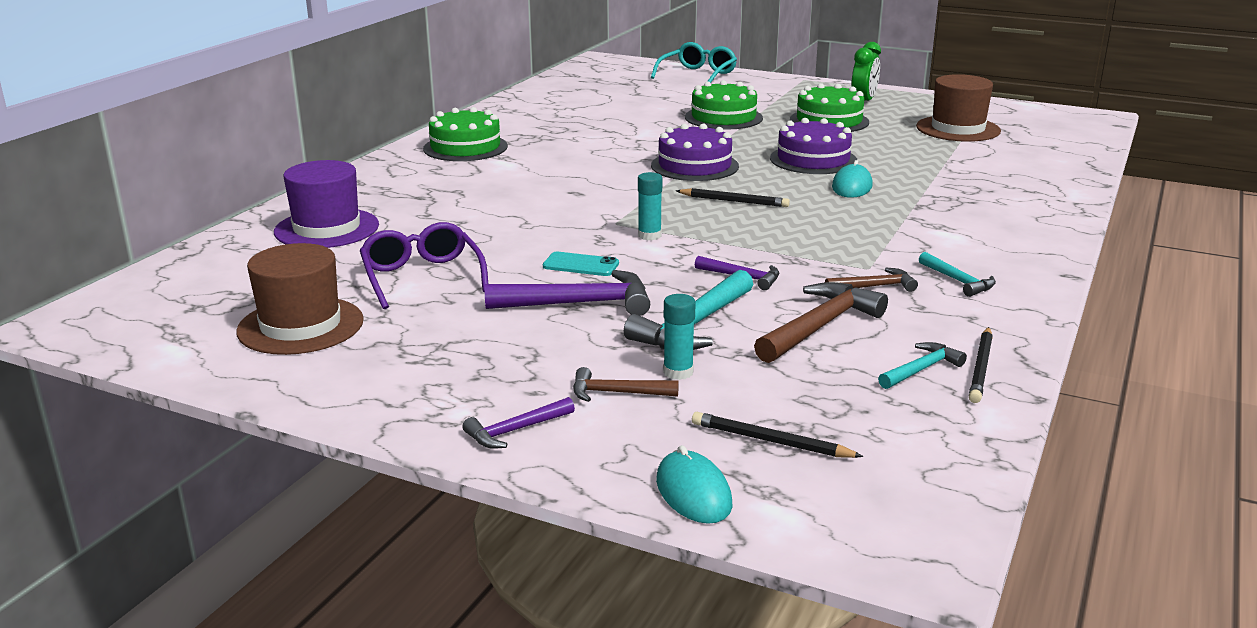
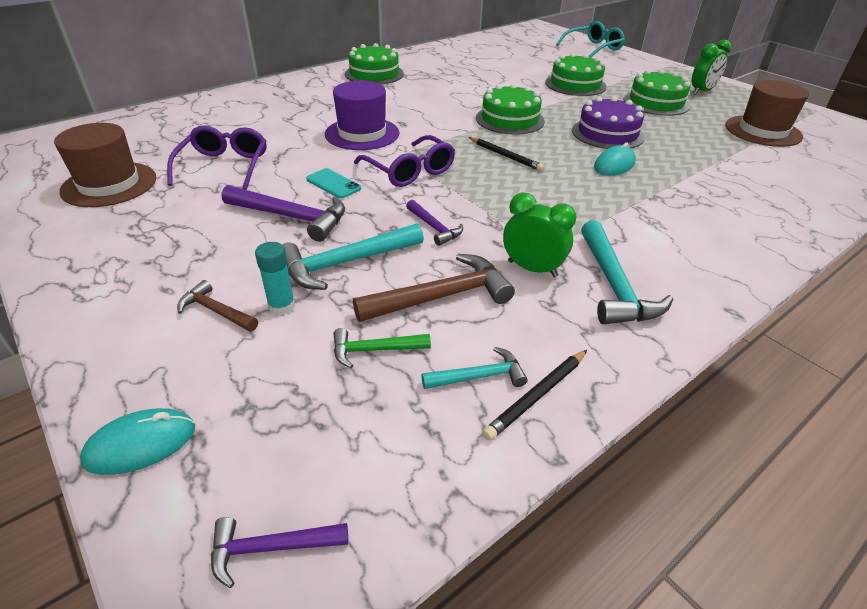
camera: 25 degrees right, 15 degrees up
(327, 228) = (220, 115): purple hat -> purple hat (362, 134)
(515, 431) = (107, 322): purple hammer -> purple hammer (270, 548)
(649, 235) = (409, 171): turquoise glue stick -> purple glasses
(693, 492) = (141, 444): turquoise mouse -> turquoise mouse turned 60 degrees clockwise
(694, 166) = (510, 119): purple cake -> green cake
(770, 441) = (264, 410): black pencil -> none
(810, 378) = (374, 350): none -> green hammer
(875, 286) = (532, 269): brown hammer -> green clock
(958, 281) = (614, 285): turquoise hammer -> turquoise hammer, size x1.77

